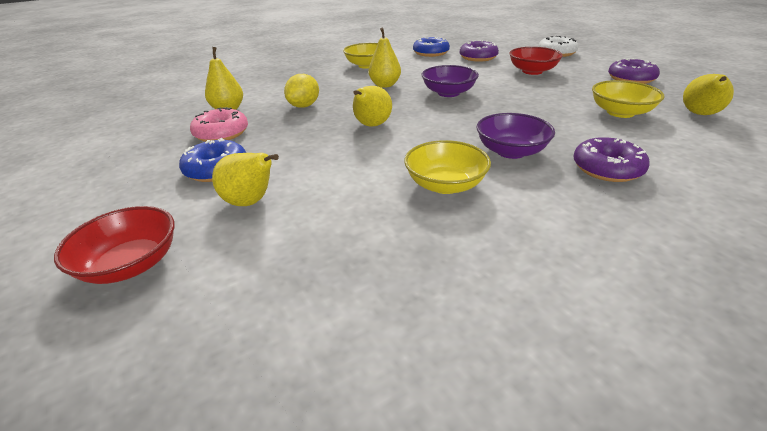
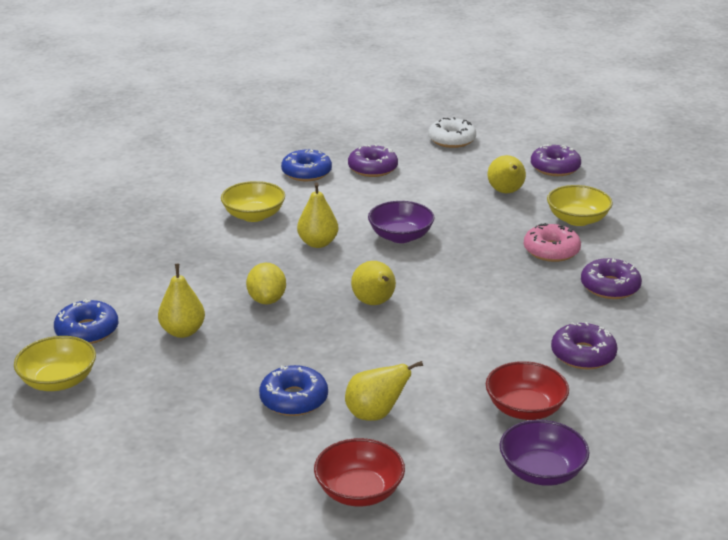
camera: 35 degrees left, 5 degrees down
(184, 96) = (87, 331): none -> blue donut
(221, 133) = (230, 362): pink donut -> pink donut (551, 250)
(445, 185) = (509, 343): yellow bowl -> yellow bowl (58, 381)
(511, 151) = (527, 293): purple bowl -> purple bowl (541, 471)
(512, 220) = (583, 354): none -> purple donut
(532, 71) = (453, 179): red bowl -> red bowl (525, 408)
(699, 114) = (638, 204): yellow pear -> yellow pear (506, 192)

